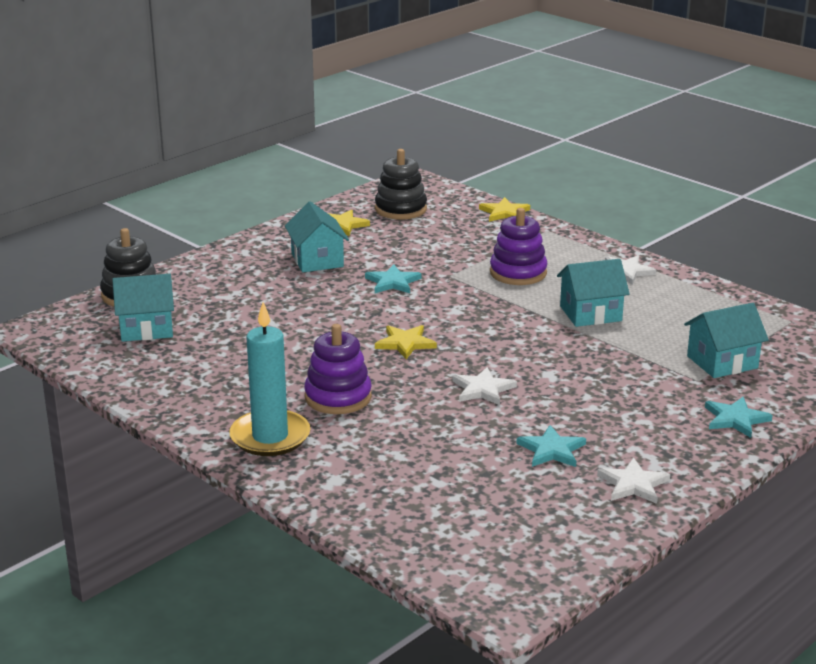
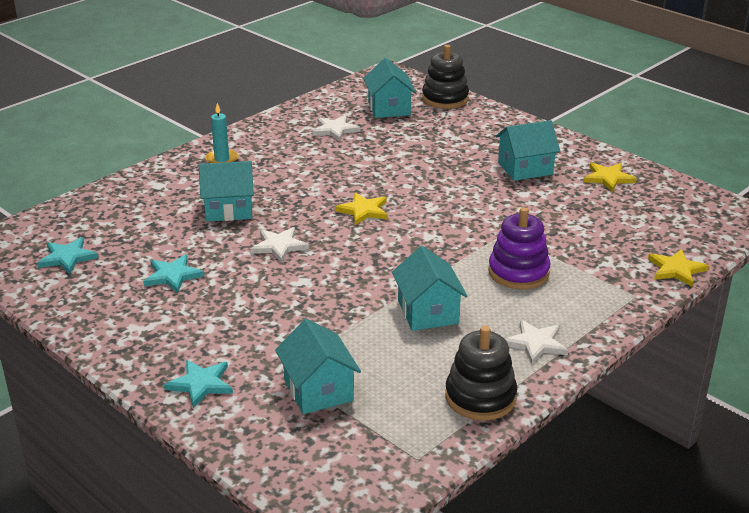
camera: 90 degrees right, 5 degrees up
(270, 437) = (222, 159): turquoise candle -> turquoise candle, size x0.56
(338, 397) = (275, 183): purple stacking toy -> none
(393, 282) = (485, 204): turquoise star -> turquoise star (67, 257)
(400, 209) = (660, 208): black stacking toy -> black stacking toy (480, 397)
(401, 424) = (229, 209): none -> turquoise house
(633, 484) = (108, 313): white star -> white star (335, 130)

